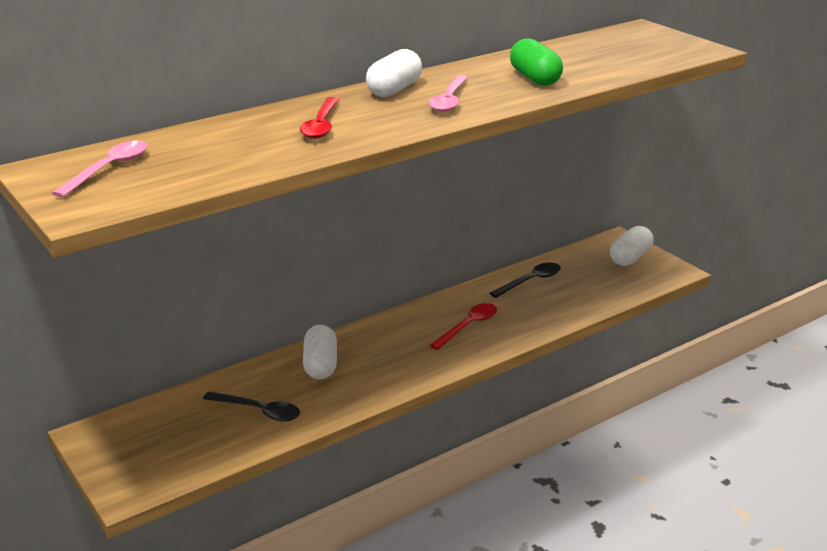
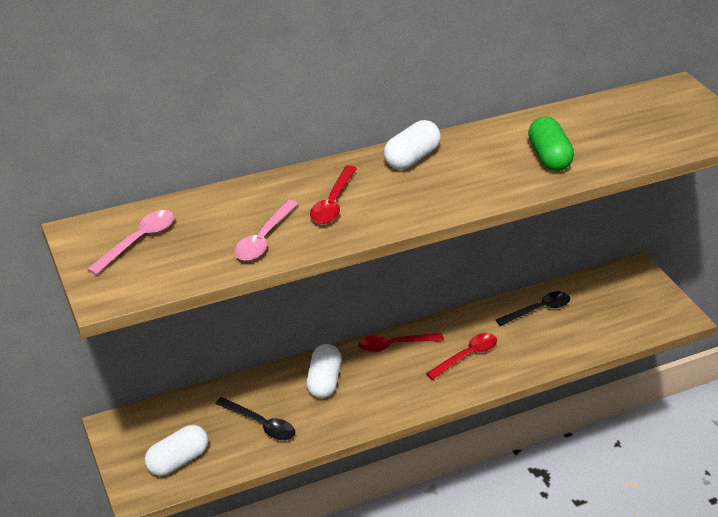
camera: 10 degrees right, 10 degrees up
(389, 326) = (394, 345): none -> red spoon
(449, 100) = (458, 181): pink spoon -> pink spoon (264, 238)
(630, 258) = (643, 294): white capsule -> white capsule (178, 460)

